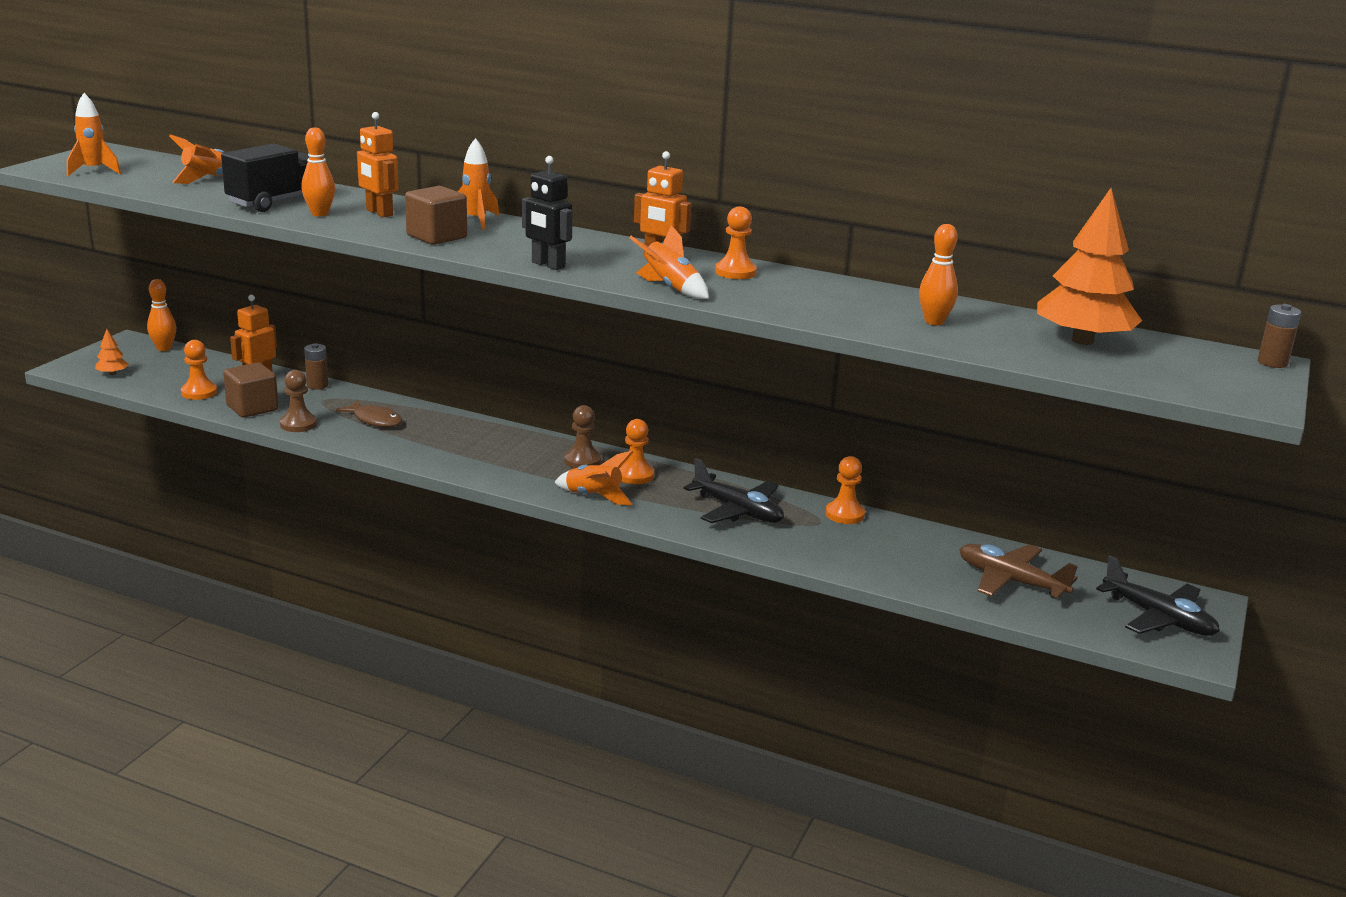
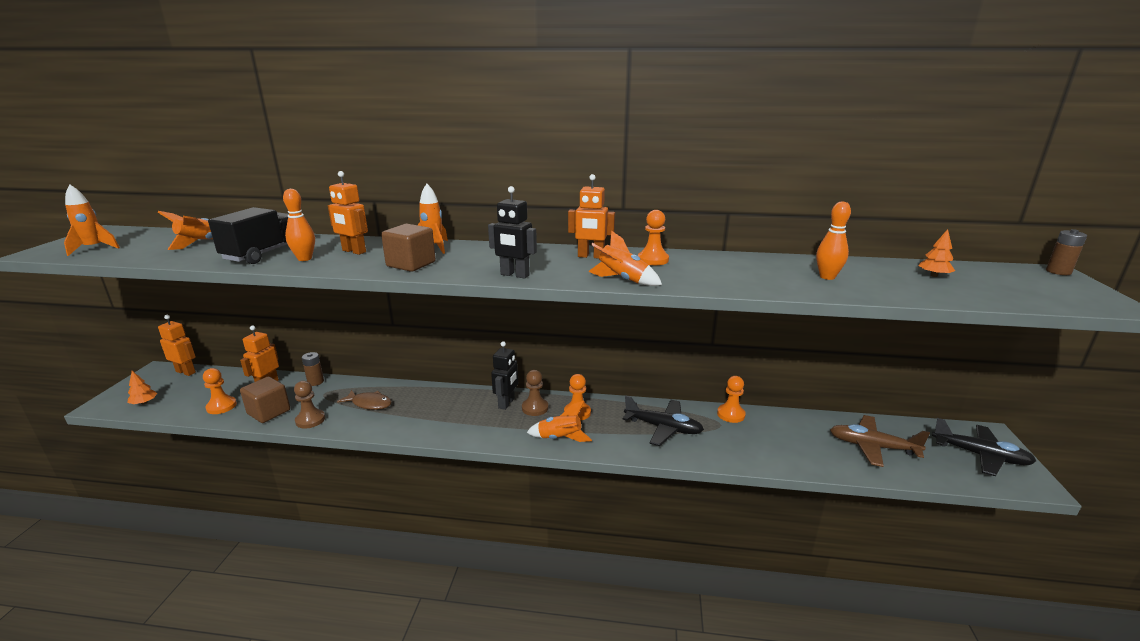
camera: 15 degrees left, 0 degrees up
(164, 348) = (186, 372): orange bowling pin -> orange robot
(548, 450) = (506, 403): none -> black robot
(1082, 341) = (933, 275): orange tree -> orange tree, size x0.42

